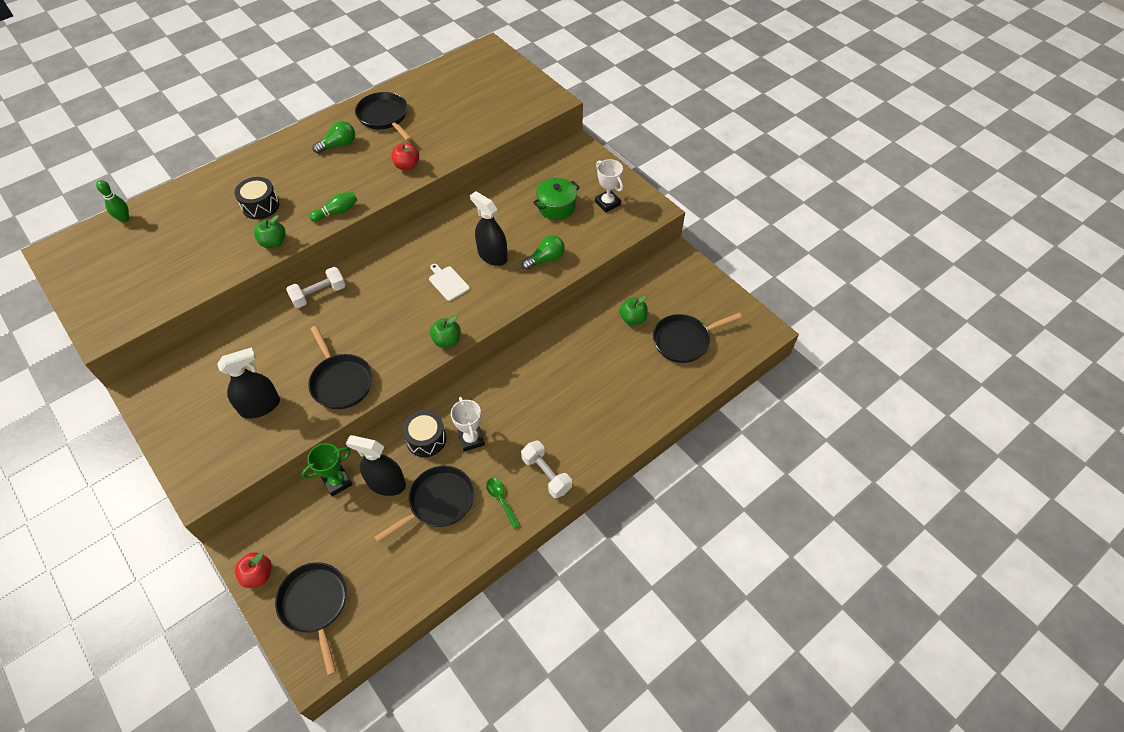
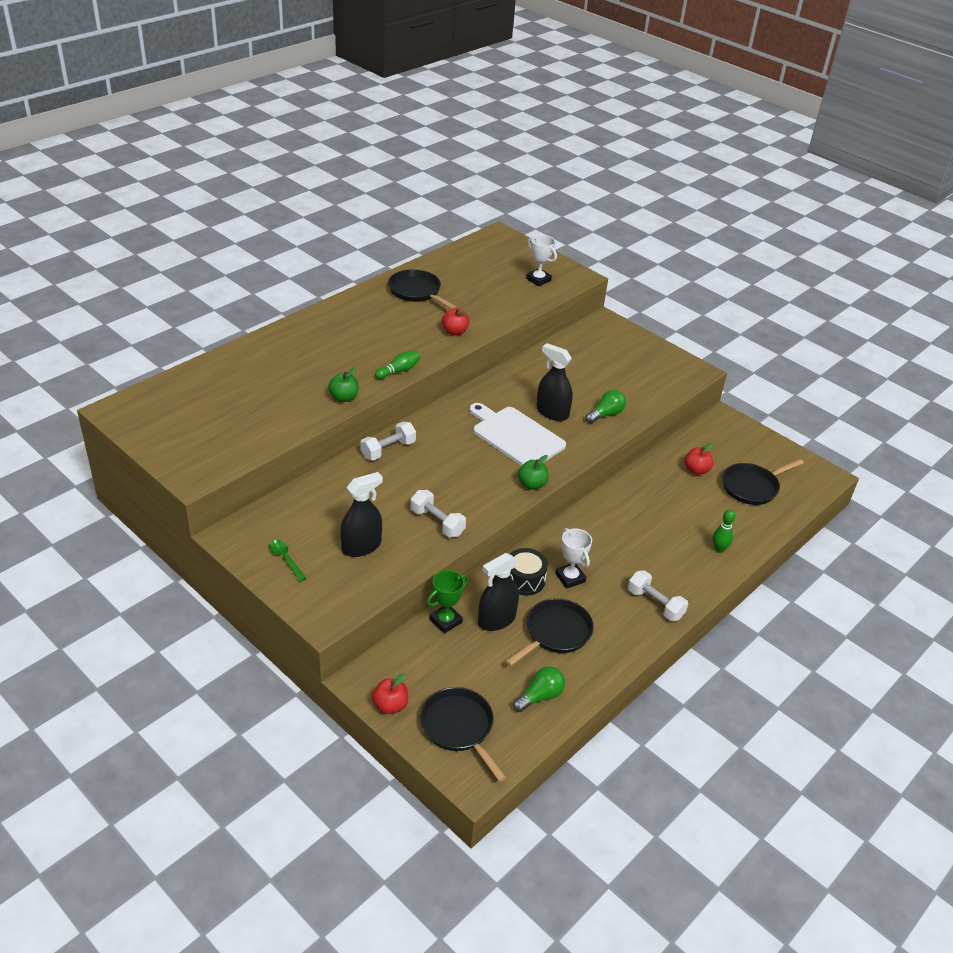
camera: 10 degrees left, 15 degrees down
(124, 219) = (179, 381): green bowling pin -> green bowling pin (719, 549)
(260, 206) = (318, 367): black drum -> none
(338, 145) = (379, 315): green light bulb -> green light bulb (540, 696)
(341, 381) = (437, 522): black pan -> white dumbbell
(386, 483) = (496, 620): black spray bottle -> black spray bottle turned 45 degrees counterclockwise
(448, 282) = (516, 436): white cutting board -> white cutting board, size x2.12
(501, 500) = (618, 628): green spoon -> green spoon (285, 559)
(556, 207) = (601, 371): green pot -> none
(607, 203) = (650, 367): white trophy -> white trophy (538, 280)
(632, 319) = (696, 470): green apple -> red apple

